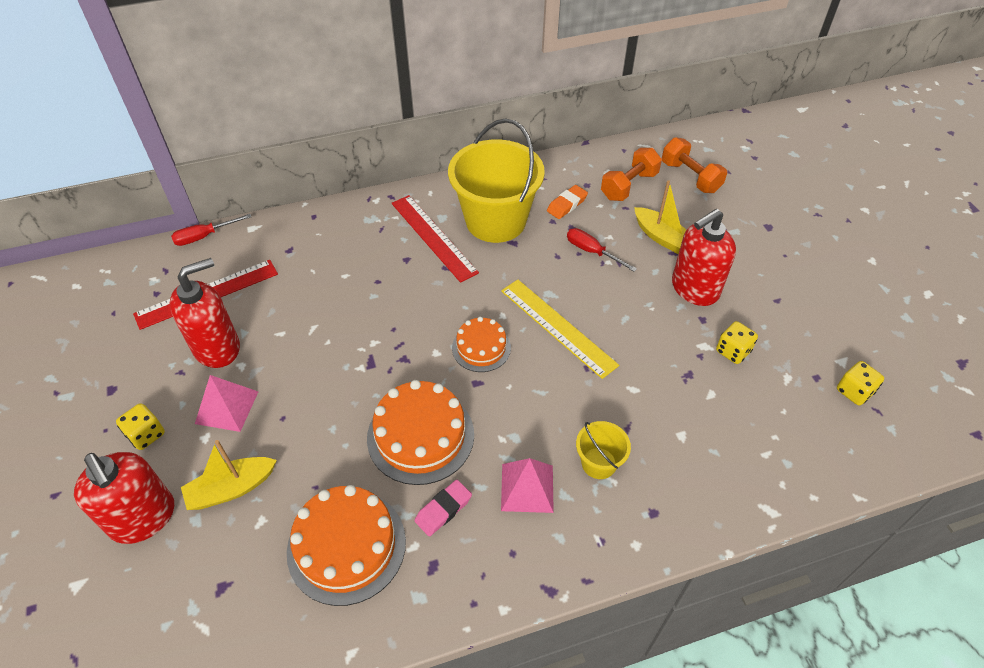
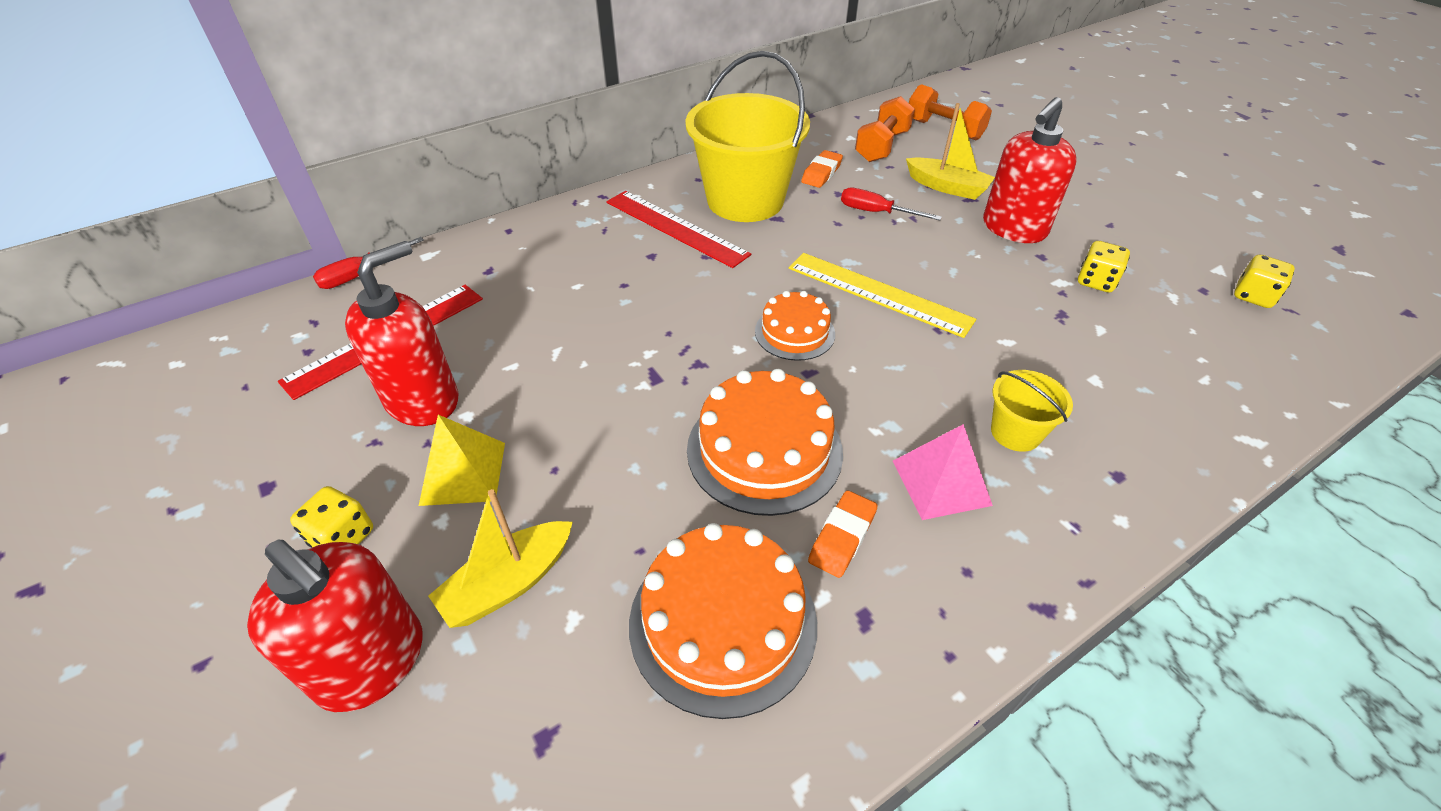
camera: 15 degrees left, 5 degrees down
(227, 407) = (463, 473): pink pyramid -> yellow pyramid
(443, 510) = (842, 537): pink eraser -> orange eraser

